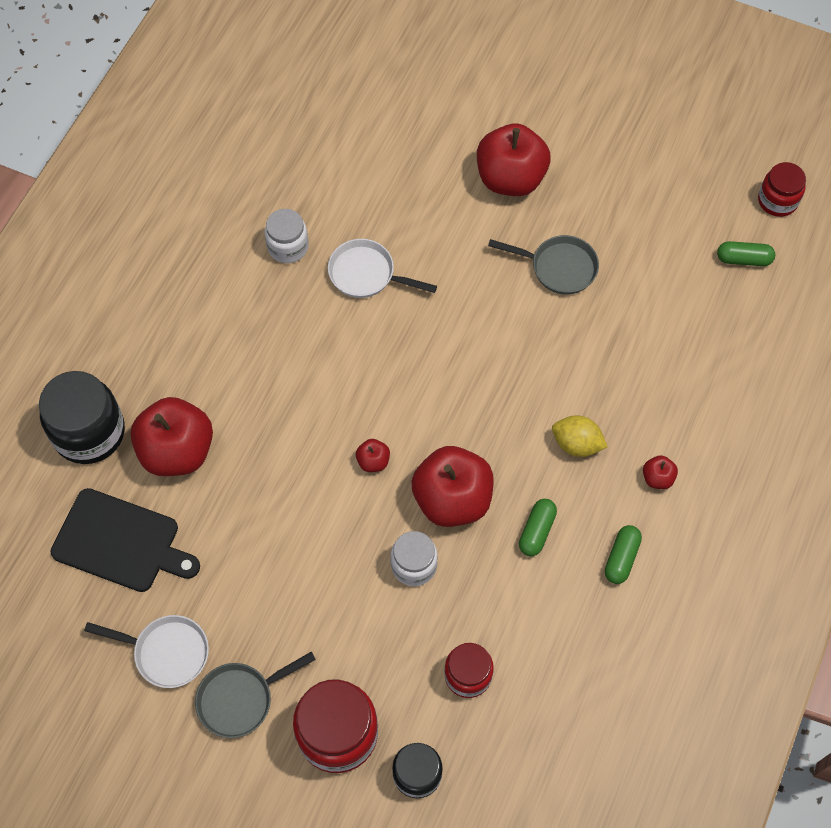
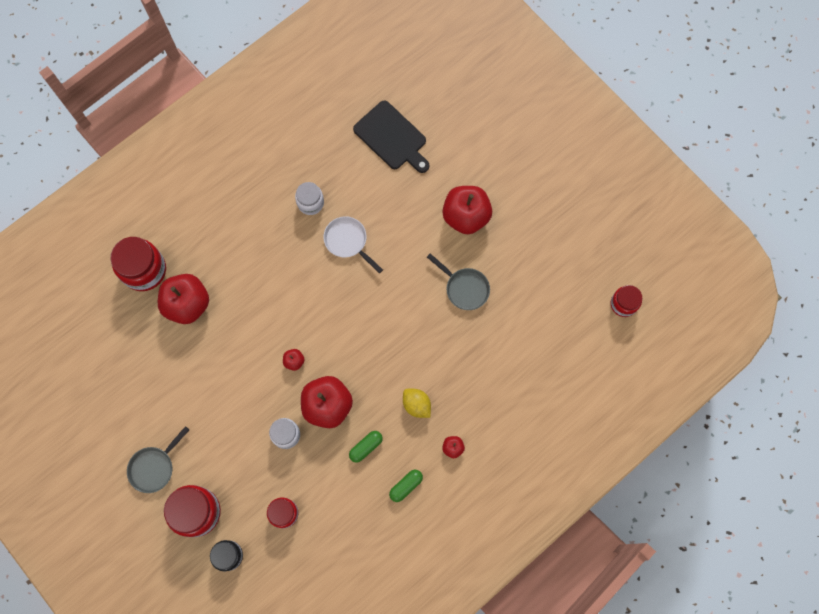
camera: 25 degrees right, 10 degrees up
(89, 432) = (144, 270): black jar -> red jar
(121, 542) = (132, 345): black cutting board -> black cutting board (392, 138)
(167, 652) = (127, 421): white pan -> none
(240, 699) = (154, 467): grey pan -> grey pan turned 45 degrees counterclockwise
(743, 259) = (580, 333): green capsule -> none

